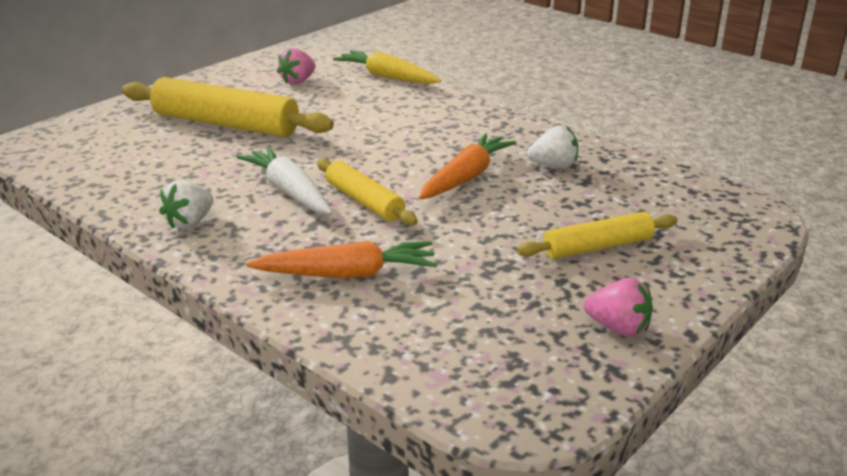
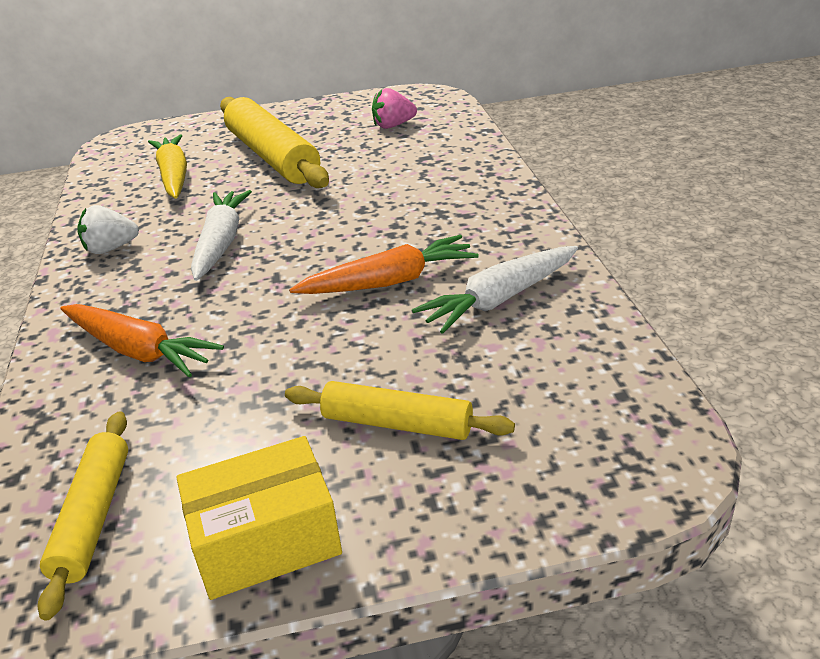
camera: 40 degrees right, 5 degrees up
(364, 201) = (262, 276): yellow rolling pin -> yellow rolling pin (94, 517)
(387, 77) = (482, 140): yellow carrot -> yellow carrot (174, 176)
(553, 166) = (500, 299): white strawberry -> white carrot
(618, 328) = (266, 540): pink strawberry -> yellow box

